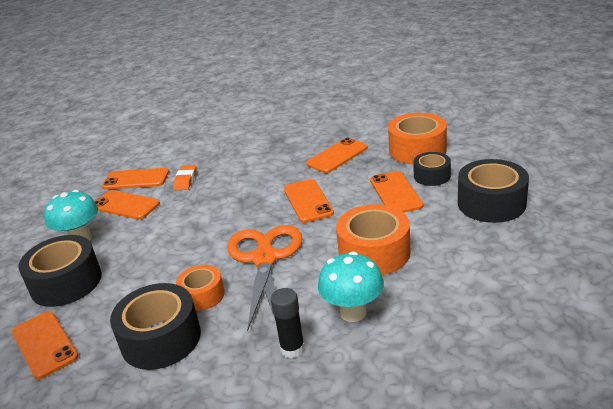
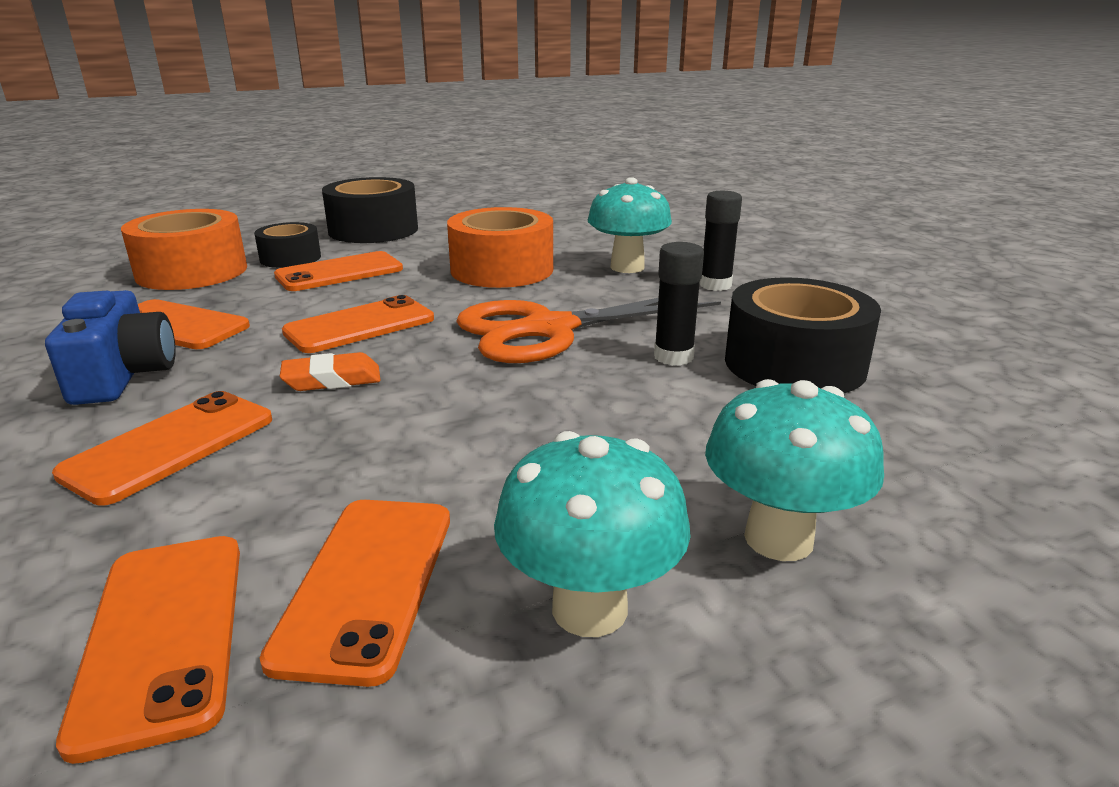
camera: 115 degrees left, 5 degrees down
(45, 344) = (951, 476): orange phone -> orange phone (170, 446)
(66, 282) = (778, 539): black tape -> turquoise mushroom
(185, 180) = (217, 502): orange eraser -> orange eraser (332, 379)
(202, 295) = (673, 357): orange tape -> black glue stick
(290, 153) = (124, 375): none -> blue camera

